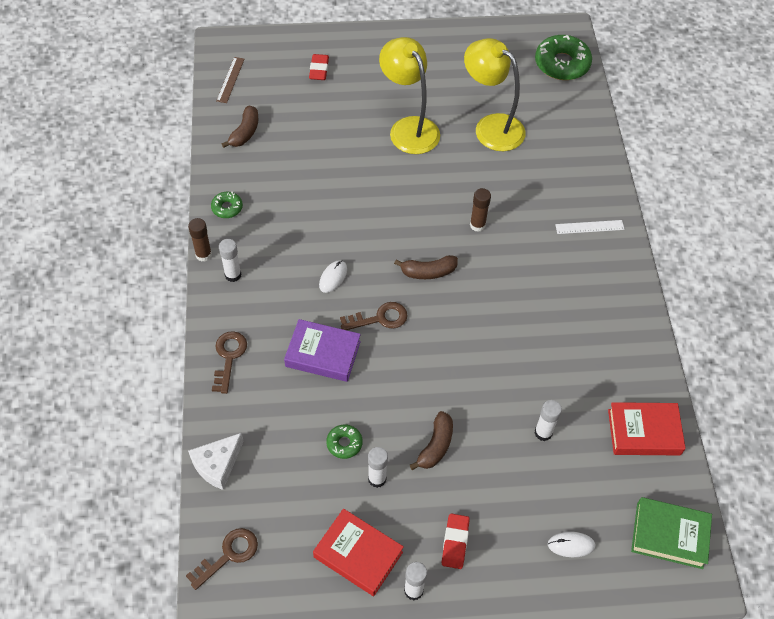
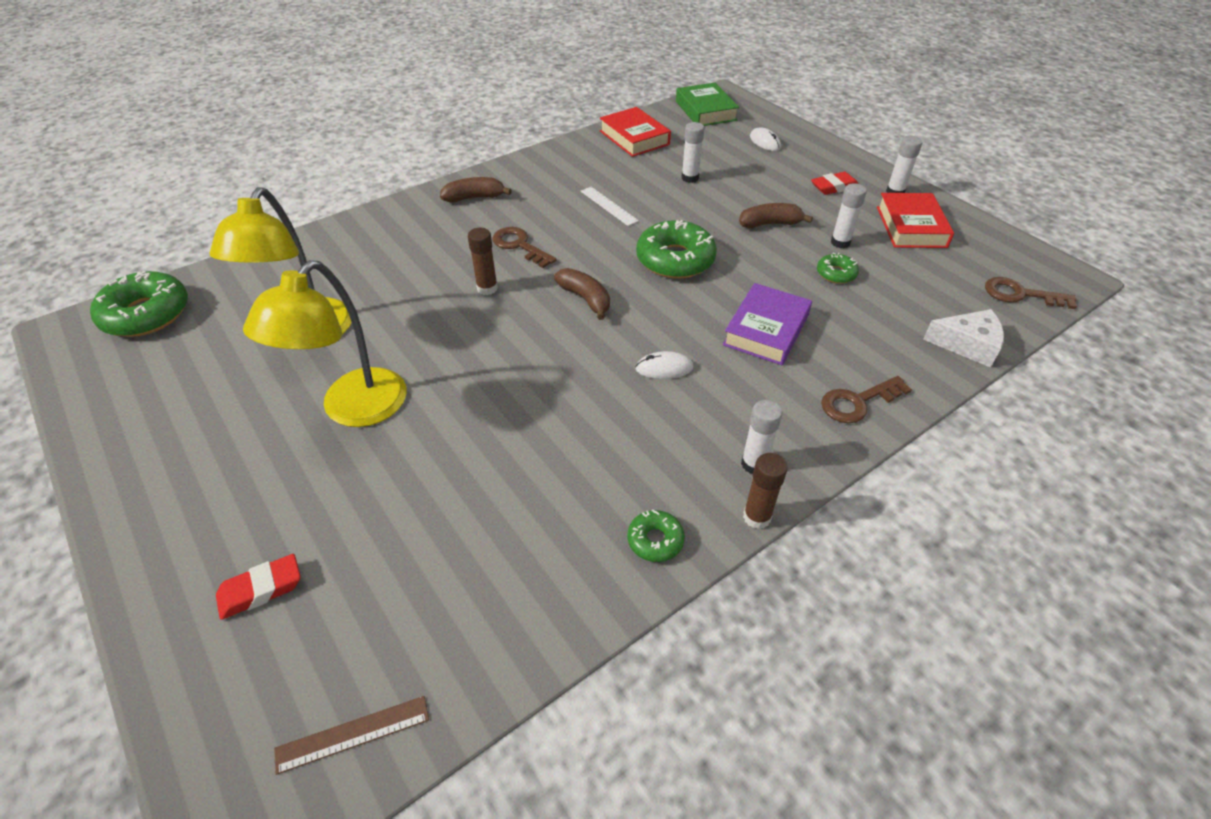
camera: 120 degrees left, 10 degrees down
(245, 132) = (483, 615): brown banana -> brown banana (474, 198)
(323, 354) = (766, 330): purple book -> purple book turned 45 degrees clockwise
(379, 318) = (680, 309): brown key -> brown key (519, 246)
(434, 349) = (675, 259): none -> green donut
(589, 227) = (430, 218): white ruler -> white ruler (609, 206)

